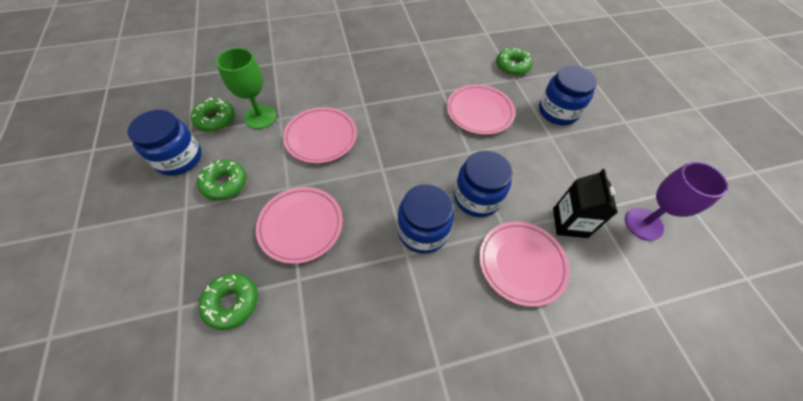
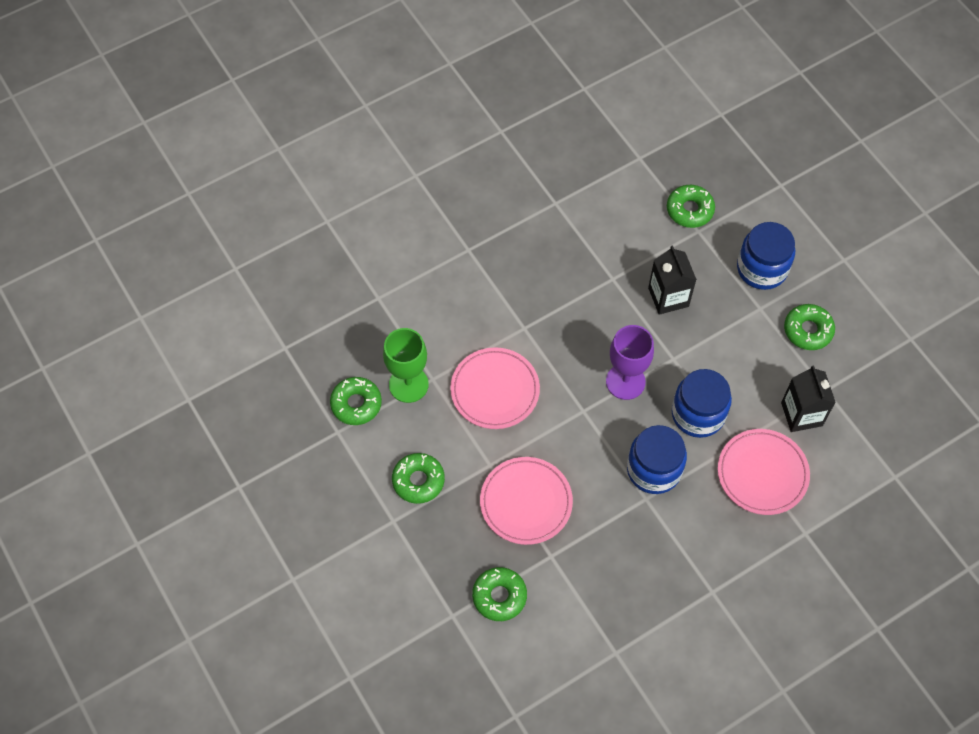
camera: 15 degrees left, 5 degrees up
(179, 158) = (347, 467): blue jar -> none
(479, 112) = (668, 297): pink plate -> black carton
(587, 161) = (808, 330): none -> green donut
(643, 223) = (877, 392): purple goblet -> purple goblet (625, 381)

